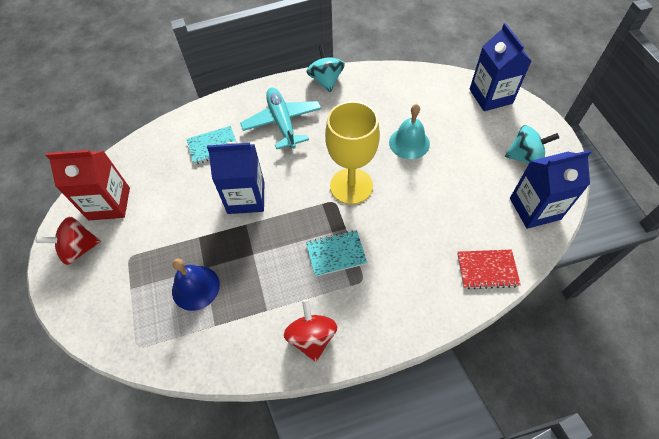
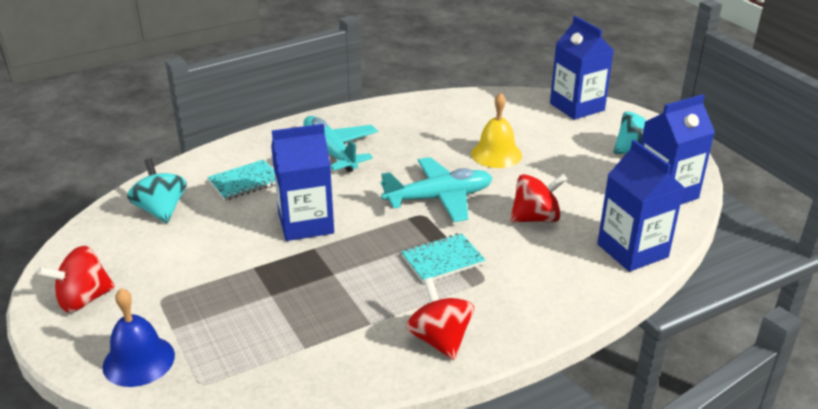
camera: 15 degrees left, 25 degrees down
(109, 203) = (115, 251): red carton -> none
(195, 287) = (265, 315): blue bell -> blue bell (139, 360)
(326, 80) = (373, 111): turquoise spinning top -> turquoise spinning top (161, 210)
(351, 186) = (439, 198): yellow goblet -> turquoise plane
(409, 143) = (496, 154): turquoise bell -> yellow bell
(420, 220) = (536, 218): none -> red spinning top
(487, 270) = (632, 250): red notebook -> blue carton

